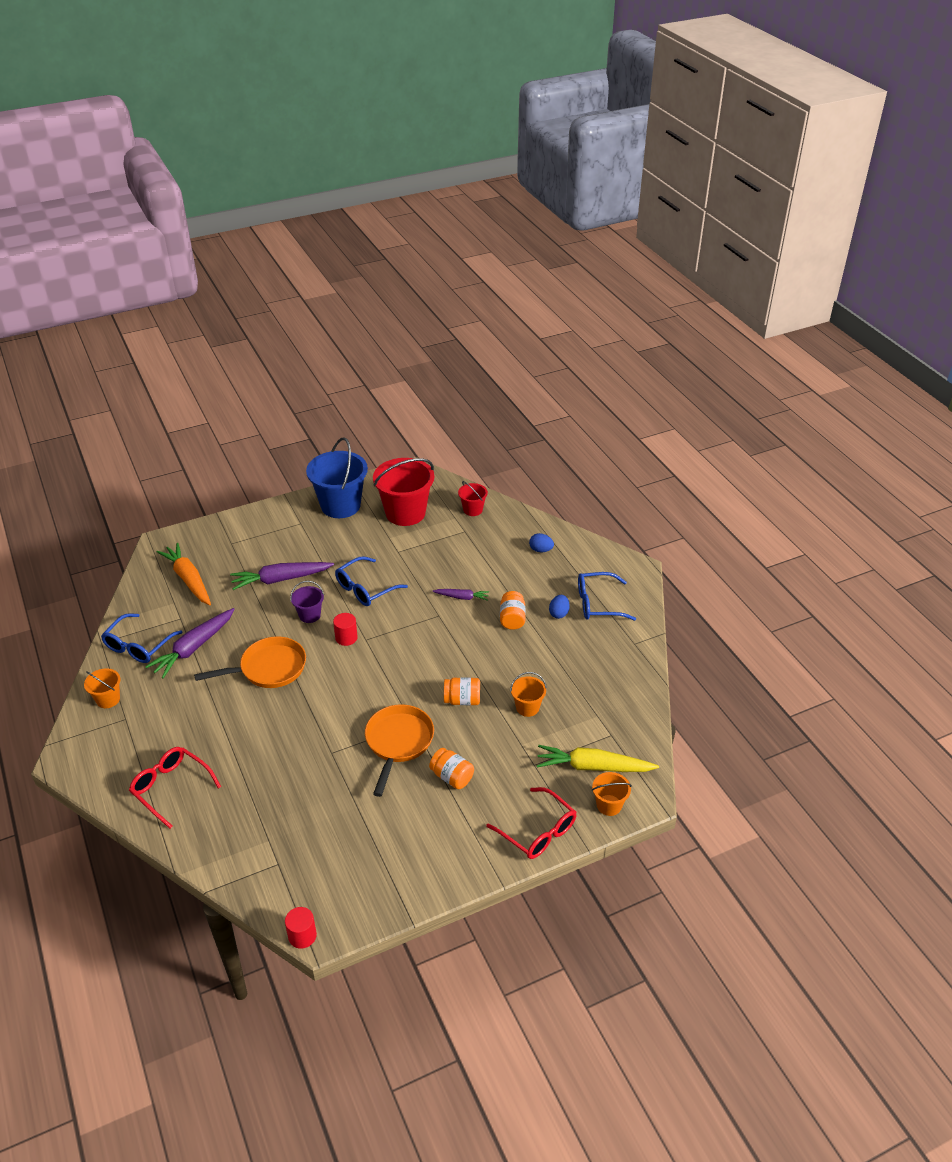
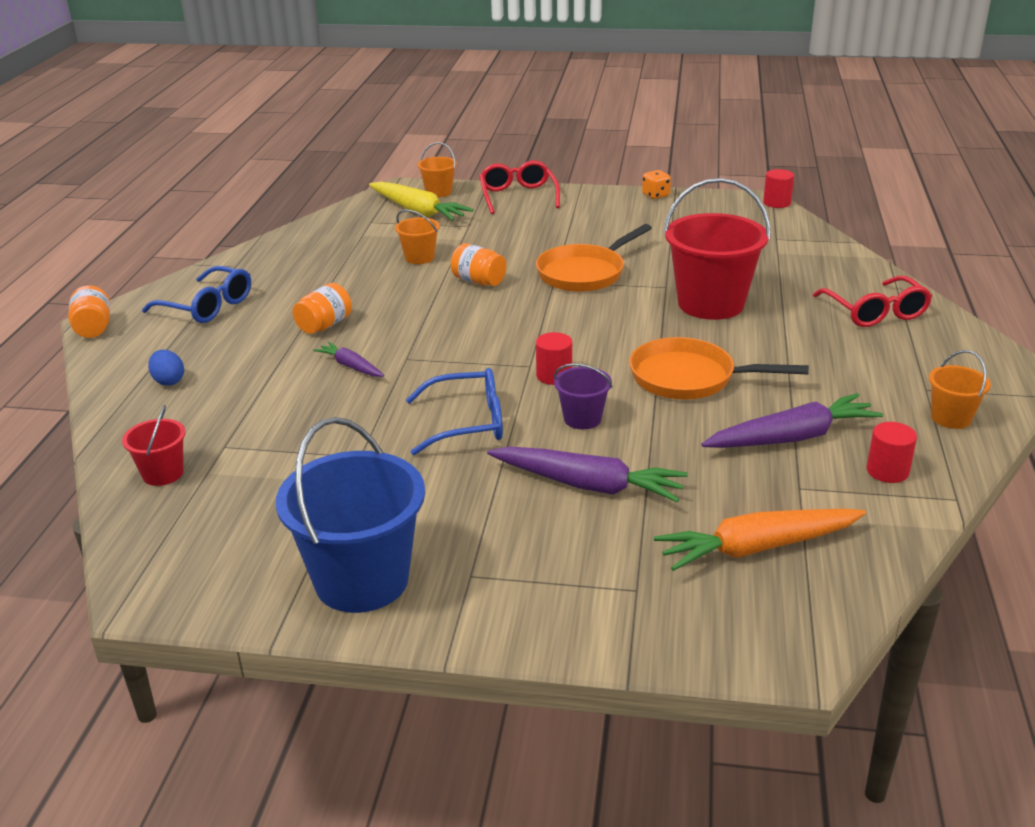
camera: 145 degrees left, 10 degrees down
(138, 646) = (887, 471): blue glasses -> red cylinder
(188, 580) = (758, 548): orange carrot -> orange carrot turned 75 degrees clockwise
(405, 513) = (270, 514): red bucket -> red bucket (710, 304)
(421, 895) = (655, 195): none -> orange dice
(452, 777) = (556, 239): orange jar -> orange jar (93, 328)
(559, 613) = (265, 312): blue egg -> none

